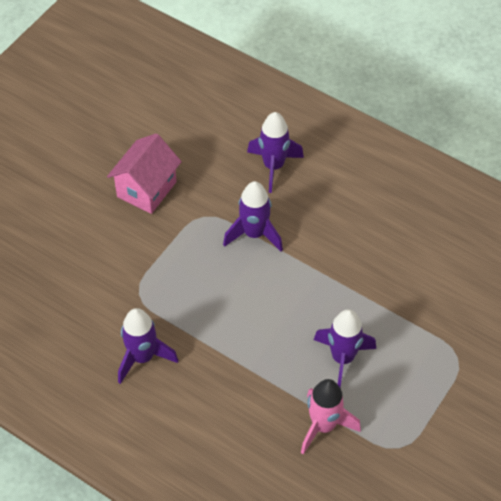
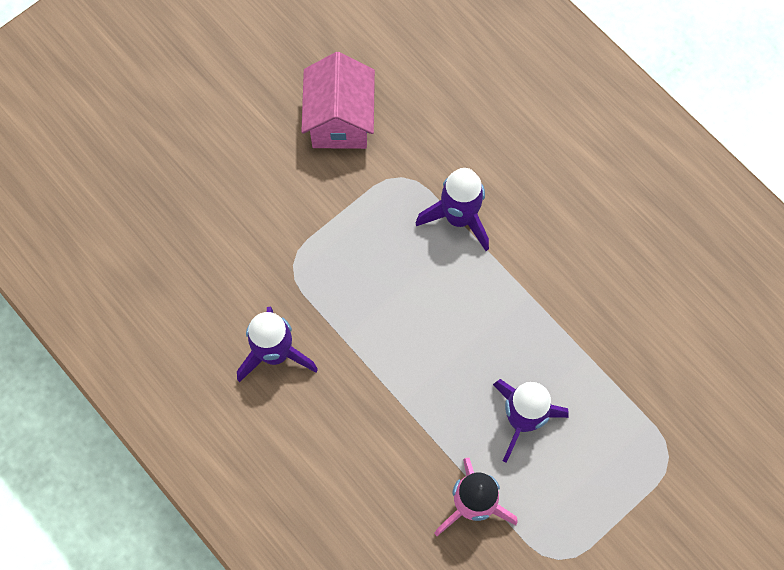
camera: 15 degrees right, 15 degrees up
(146, 189) = (340, 121): pink house -> pink house turned 45 degrees counterclockwise
(273, 166) = (509, 127): purple rocket -> none

